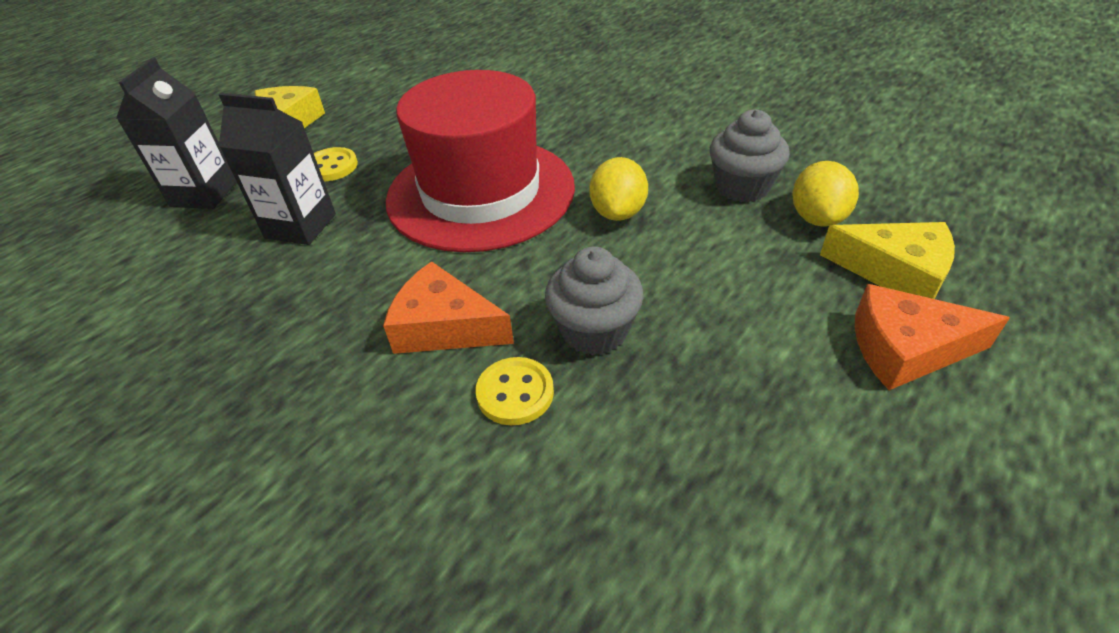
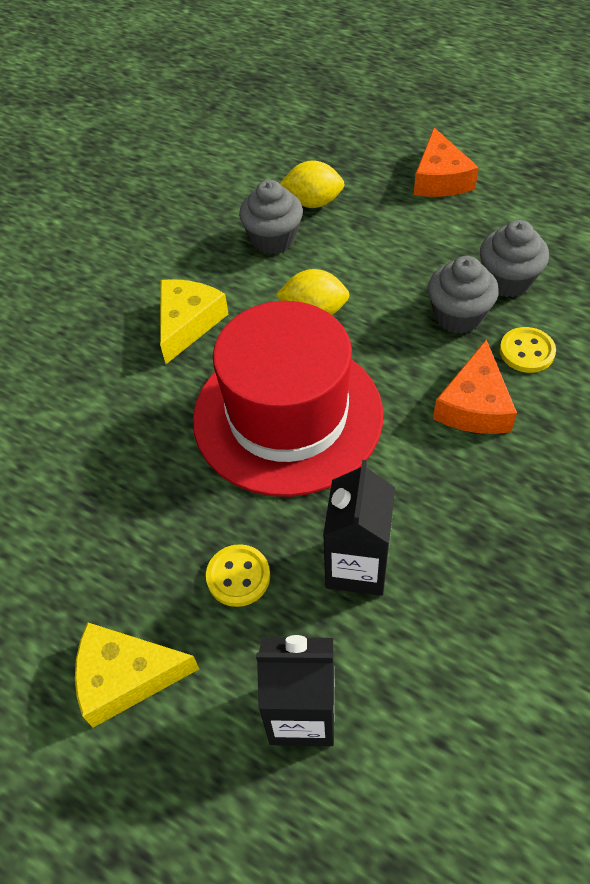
camera: 95 degrees left, 10 degrees up
(659, 396) = (507, 281): none -> grey cupcake
(895, 272) = (369, 174): yellow cheese -> yellow cheese (187, 323)

